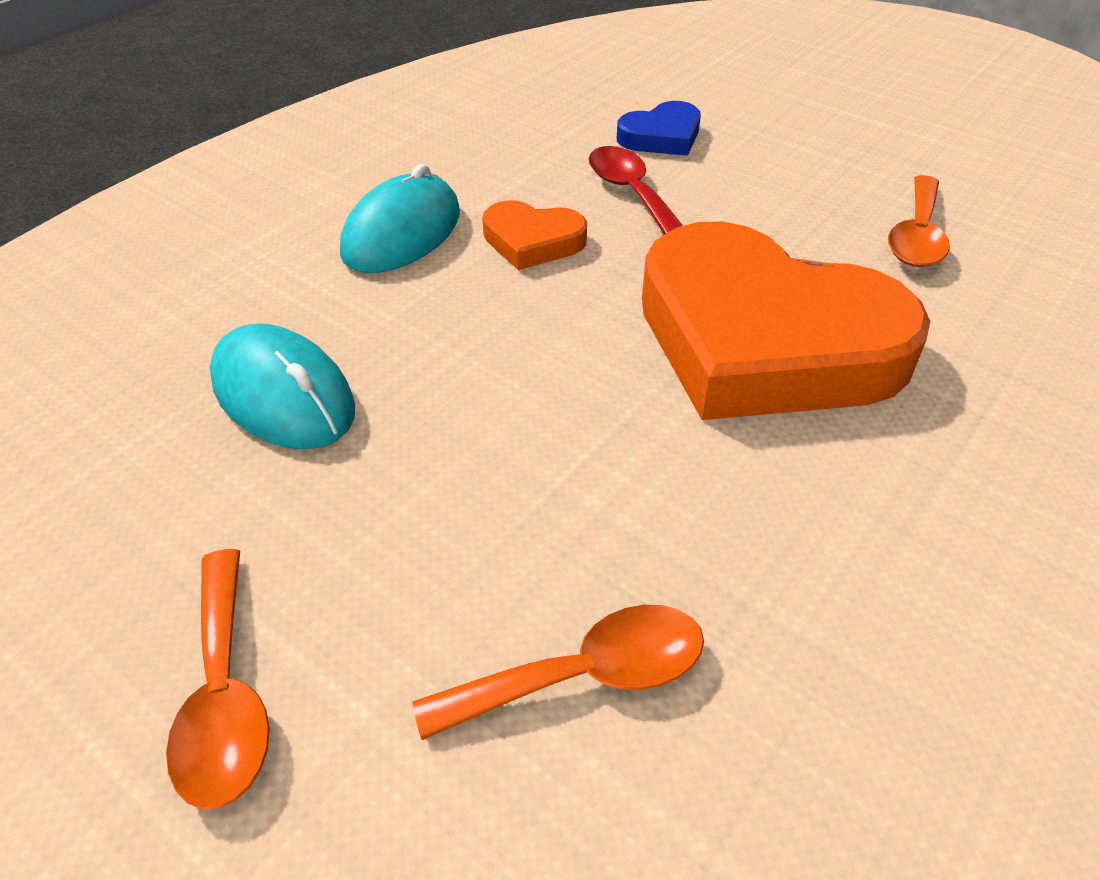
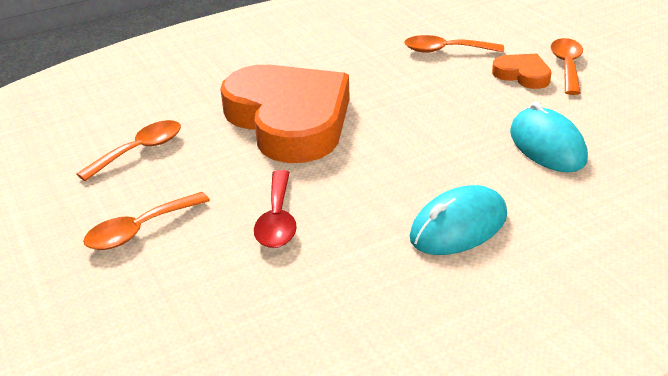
camera: 155 degrees left, 10 degrees down
(532, 241) = (371, 200): orange heart -> orange heart (522, 75)
(661, 136) = (203, 270): blue heart -> none
(774, 153) = (139, 230): none -> orange spoon

